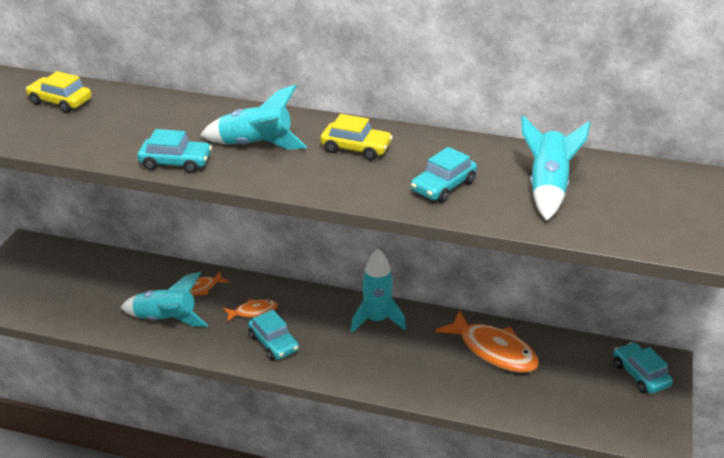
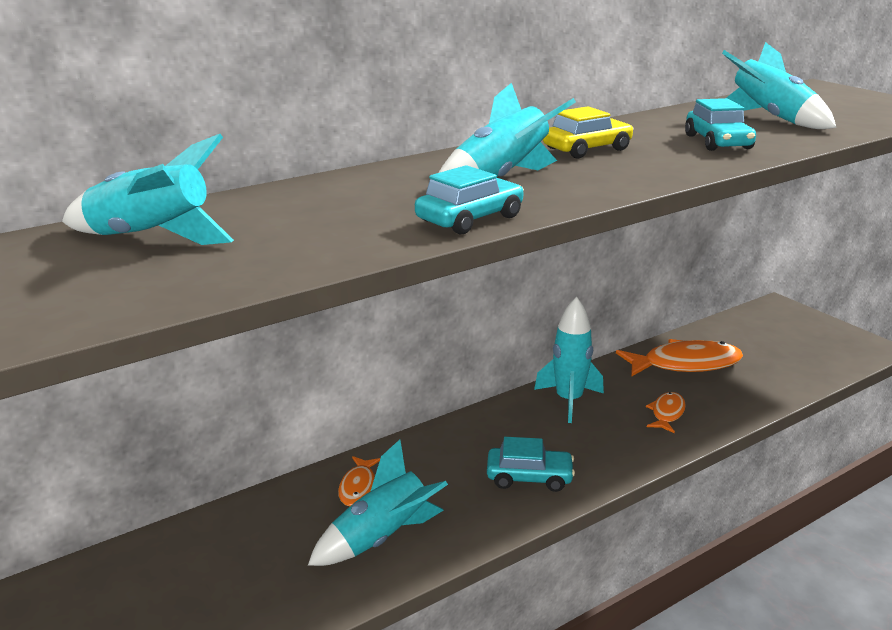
camera: 50 degrees left, 10 degrees down
(60, 102) = (151, 238): yellow car -> turquoise rocket
(253, 311) = (455, 468): orange fish -> orange fish (667, 413)
(640, 375) = (784, 320): turquoise car -> none

